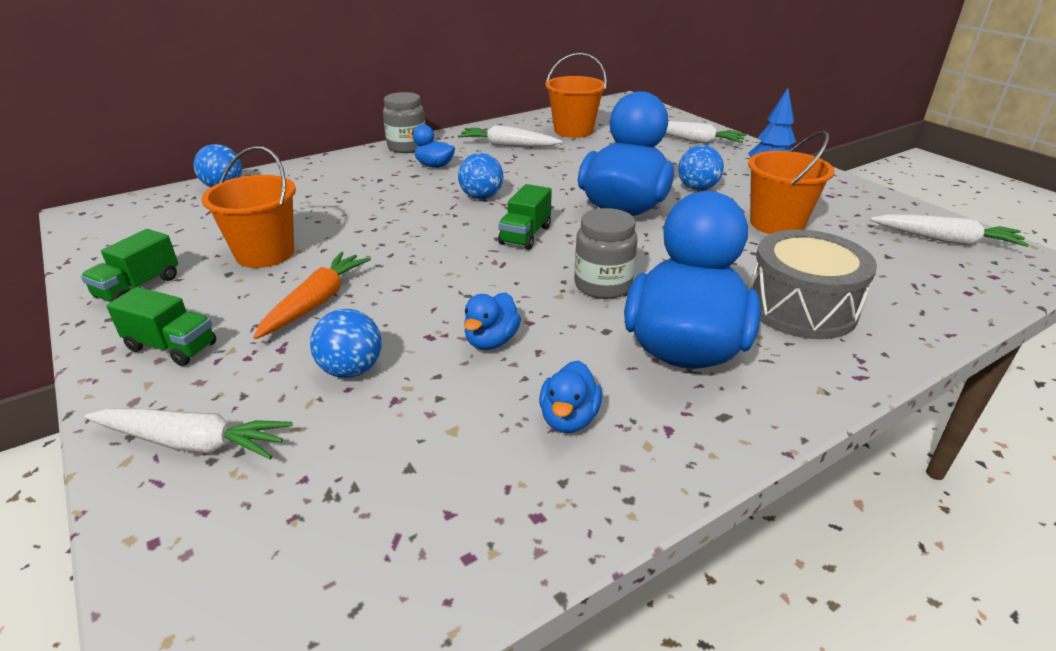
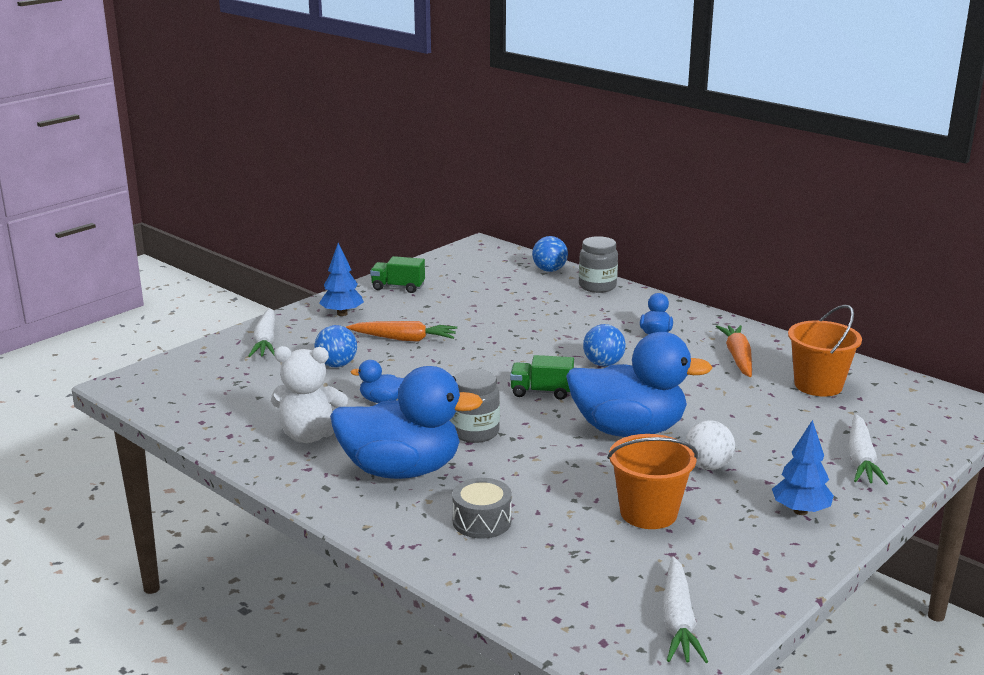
camera: 75 degrees right, 10 degrees down
(172, 347) = (342, 314): green truck -> blue tree
(265, 253) = (458, 309): orange bucket -> none
(407, 147) = (689, 314): grey jar -> grey jar (597, 286)
(508, 145) = (738, 357): white carrot -> orange carrot
(569, 419) = (309, 435): blue duck -> white teddy bear
(697, 188) = (708, 466): blue ball -> white ball
(801, 307) = (482, 521): grey drum -> grey drum, size x0.62

